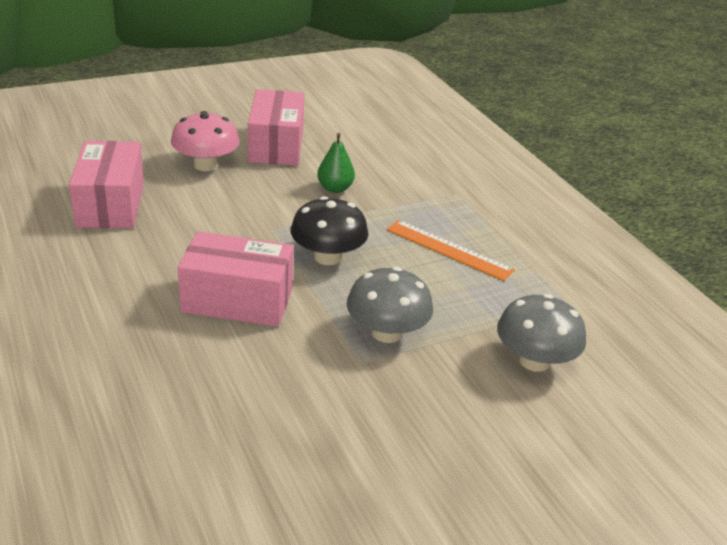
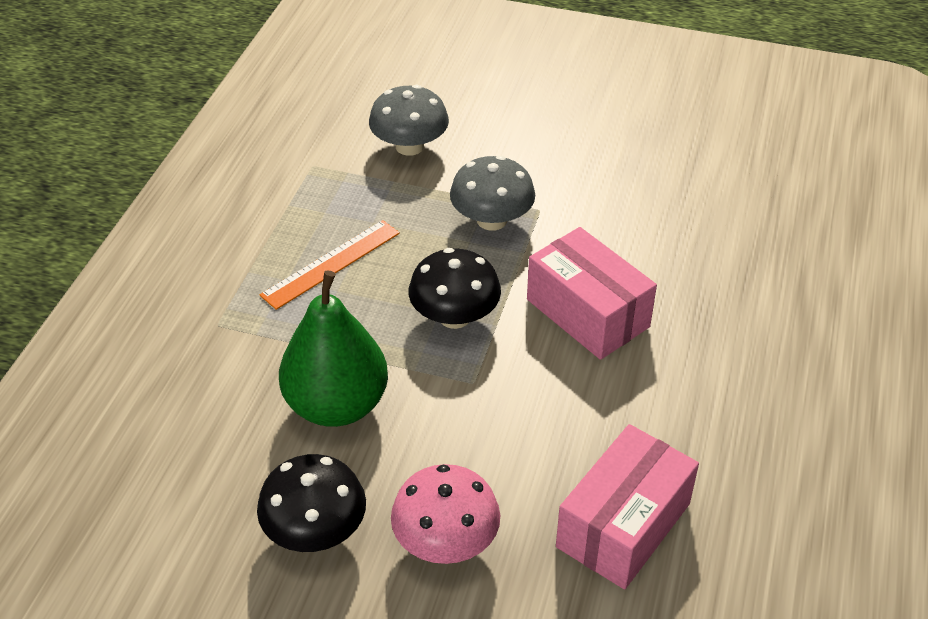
camera: 135 degrees left, 10 degrees up
(276, 146) = (315, 530): pink box -> black mushroom
(335, 188) = (337, 405): green pear -> green pear, size x2.00
(448, 250) = (331, 264): orange ruler -> orange ruler turned 60 degrees clockwise

